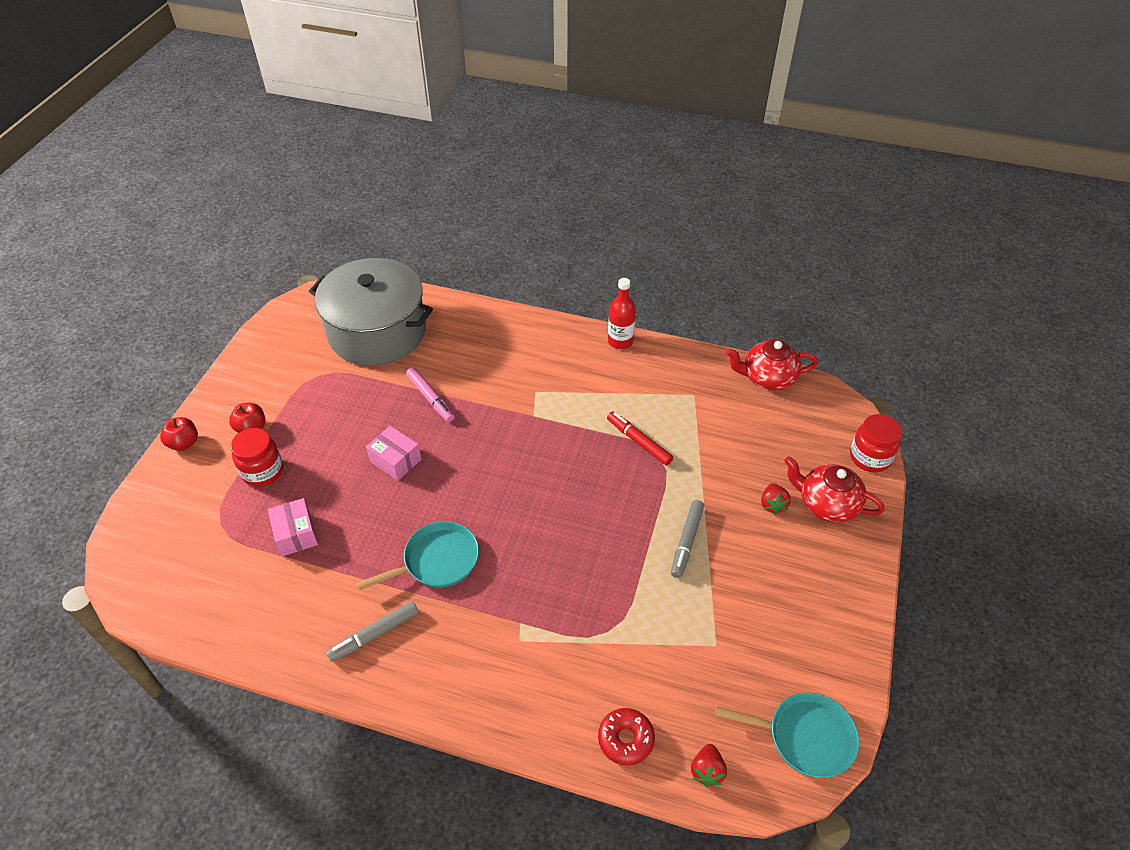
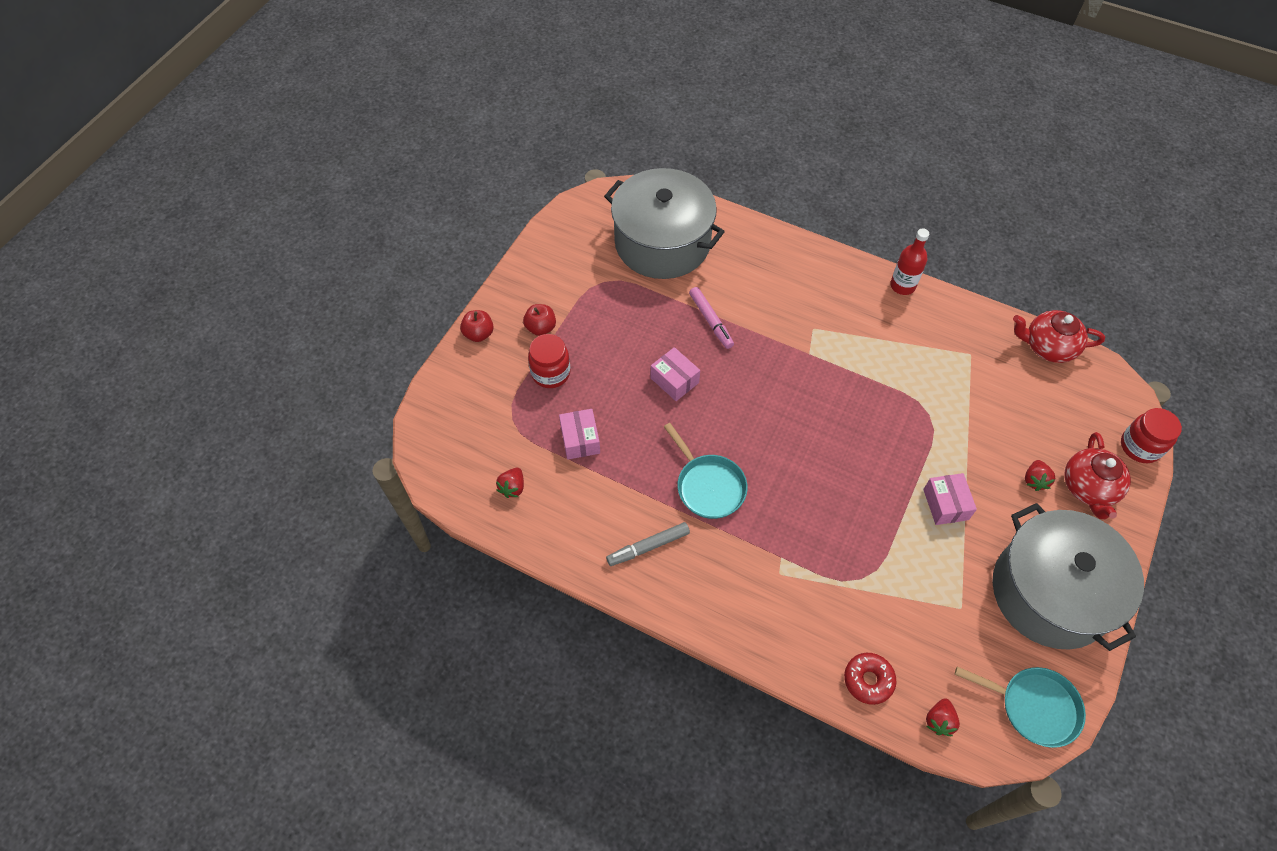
camera: 10 degrees right, 10 degrees up
(221, 595) = (512, 487): none -> red strawberry
(437, 561) = (708, 486): turquoise pan -> turquoise pan turned 75 degrees clockwise
(639, 442) = (910, 396): red marker -> none
(686, 542) = (946, 504): grey marker -> pink box
(804, 614) = (1050, 592): none -> grey pot
(826, 504) = (1088, 488): red teapot -> red teapot turned 120 degrees counterclockwise

